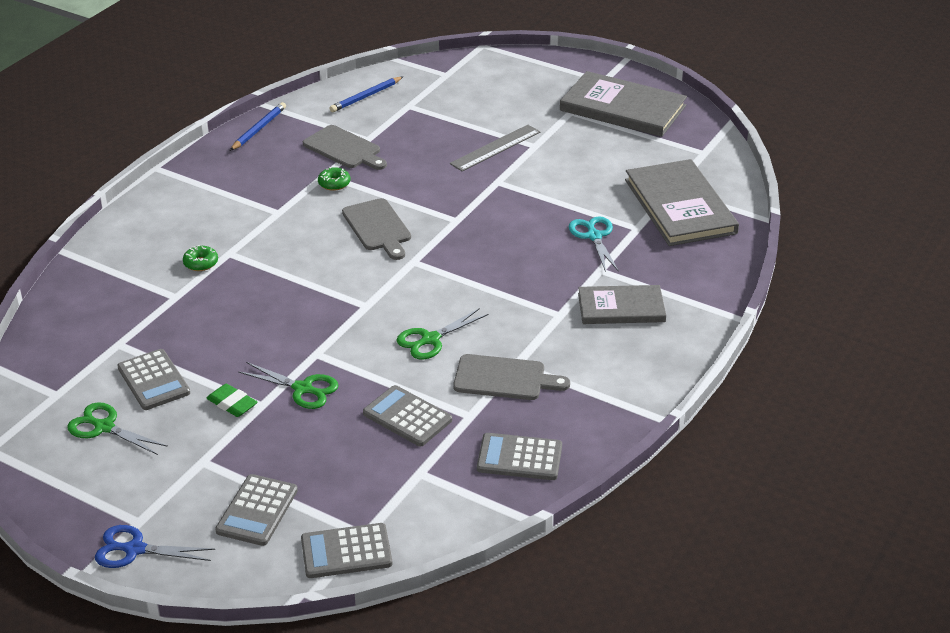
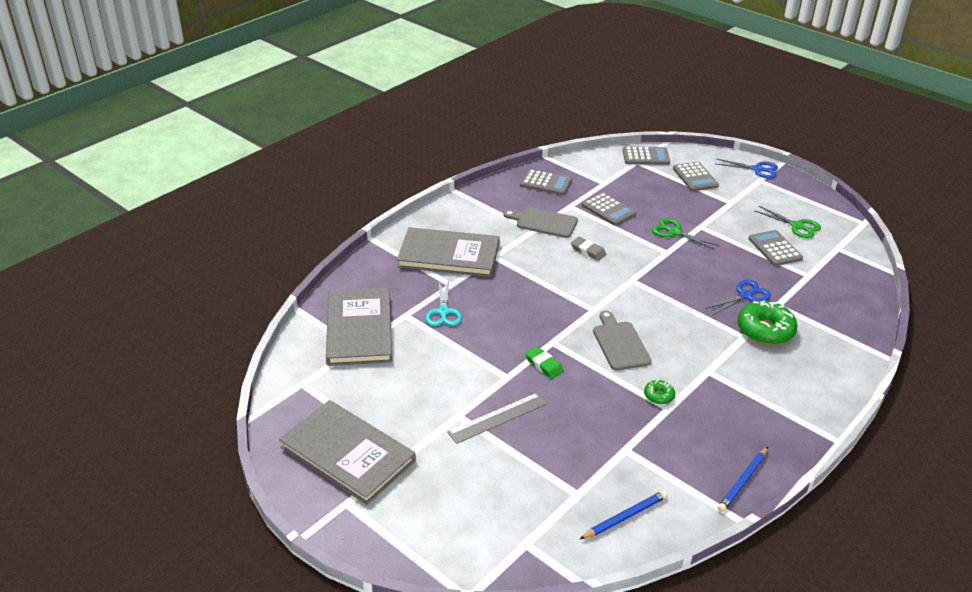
camera: 170 degrees left, 0 degrees up
(201, 263) = (765, 330): green donut -> green donut, size x2.04
(215, 303) = (745, 295): none -> blue scissors
(232, 404) = (719, 229): green eraser -> green eraser (544, 365)
(257, 511) = (695, 177): grey calculator -> grey calculator turned 135 degrees clockwise
(344, 149) = (649, 439): grey cutting board -> none
(430, 339) = (588, 251): green scissors -> grey eraser
(621, 307) = (449, 255): grey book -> grey book, size x1.59

